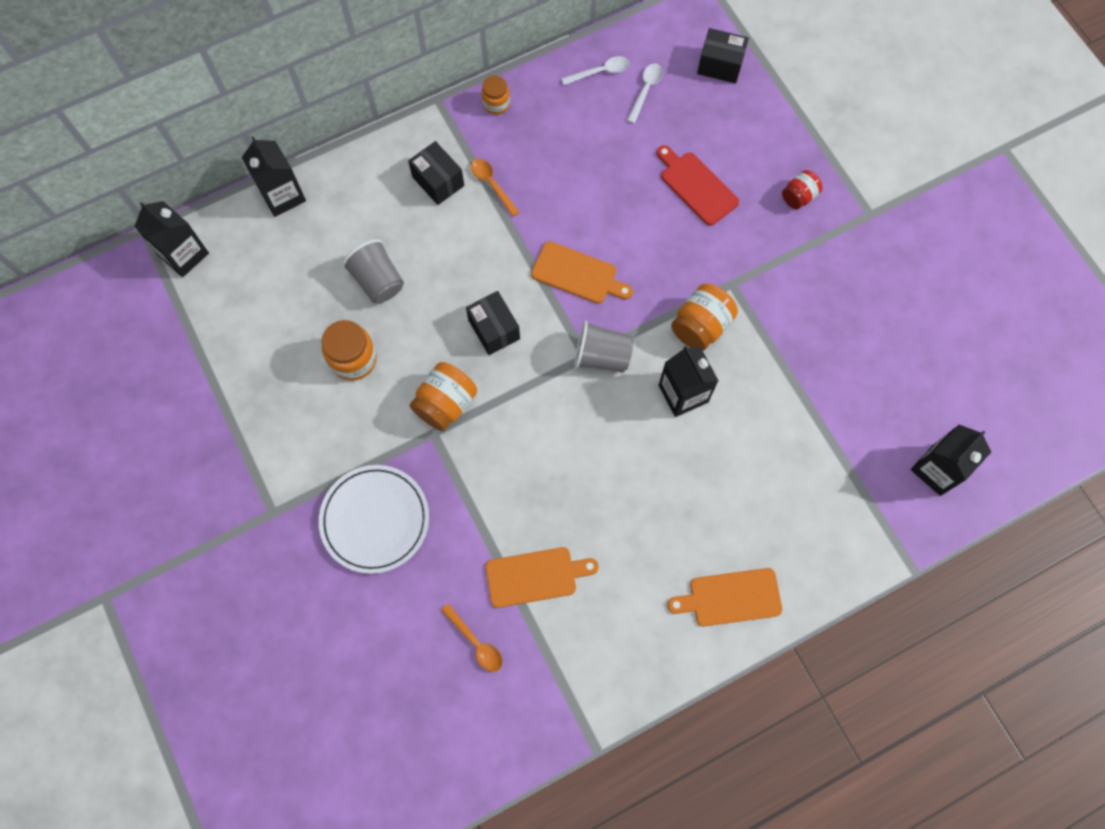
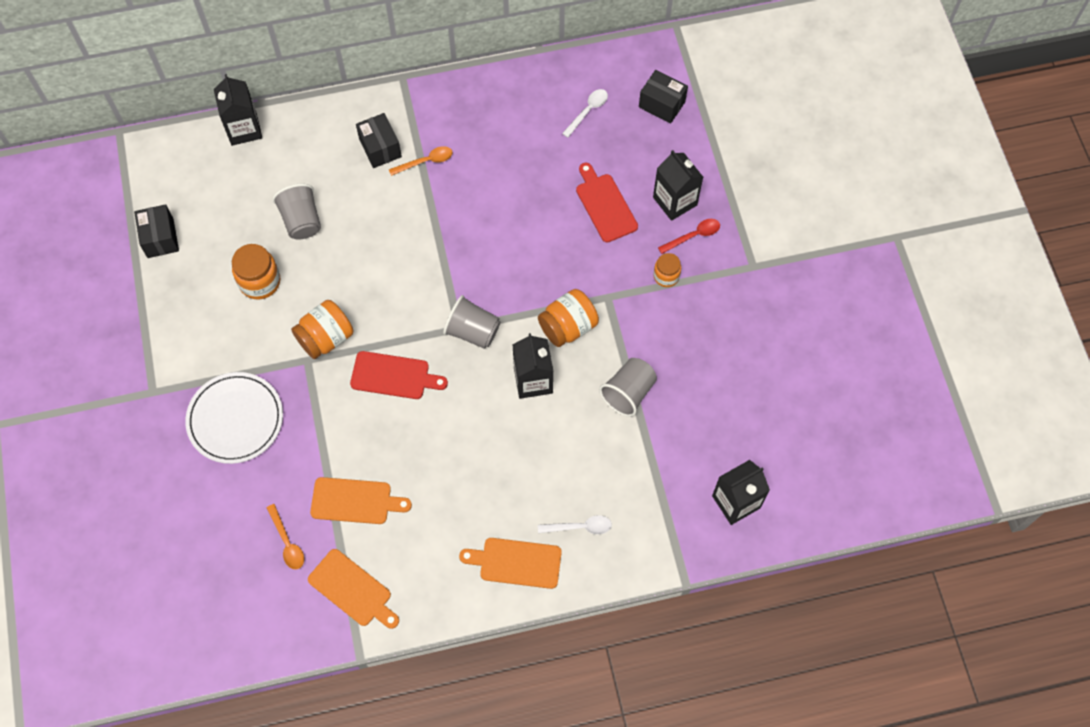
camera: 15 degrees right, 5 degrees down
(184, 254) = (146, 159): black carton -> black carton (675, 201)
(492, 184) = (426, 161): orange spoon -> orange spoon turned 90 degrees clockwise
(494, 329) = (387, 285): black box -> black box (160, 238)
(496, 104) = (452, 93): orange jar -> orange jar (666, 276)
(533, 427) = (393, 376): none -> red cutting board
(577, 274) = (475, 256): orange cutting board -> orange cutting board (352, 590)
(600, 72) = (553, 86): white spoon -> white spoon (580, 527)
(787, 381) = (628, 393): none -> grey cup
(799, 197) = (693, 236): red jar -> red spoon

